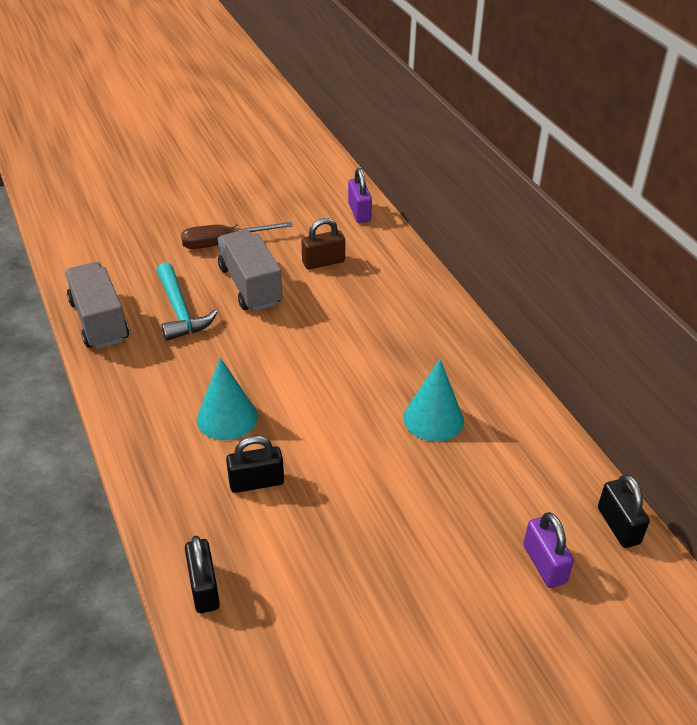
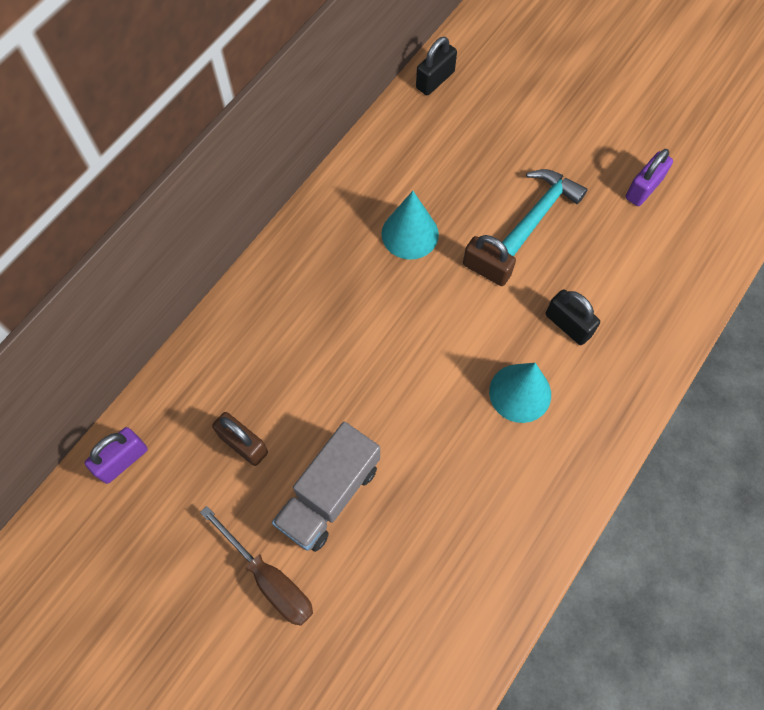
camera: 120 degrees left, 25 degrees up
(99, 321) = (483, 616): grey truck -> none
(180, 311) = (414, 539): turquoise hammer -> turquoise hammer (539, 213)
(204, 588) = (680, 300): black padlock -> none
(357, 453) = (486, 270): none -> brown padlock
(544, 564) = (500, 110): purple padlock -> purple padlock (643, 188)

